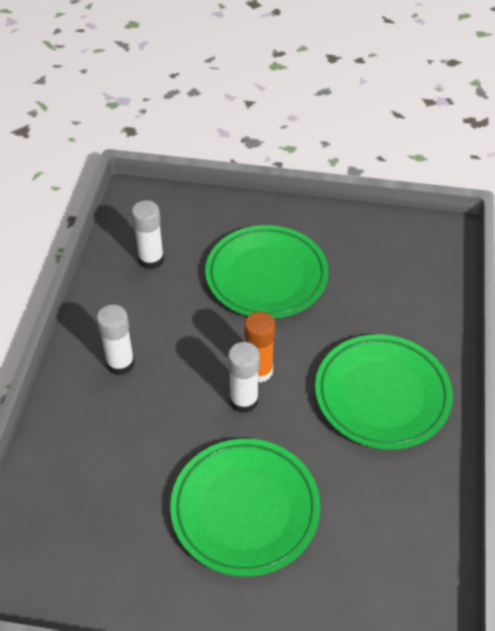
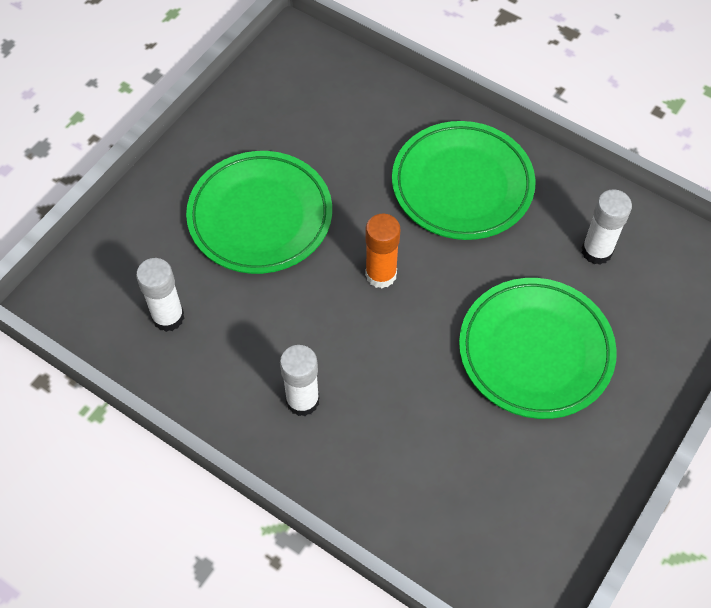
camera: 65 degrees left, 10 degrees up
(244, 401) = (411, 302): white glue stick -> white glue stick (596, 251)

